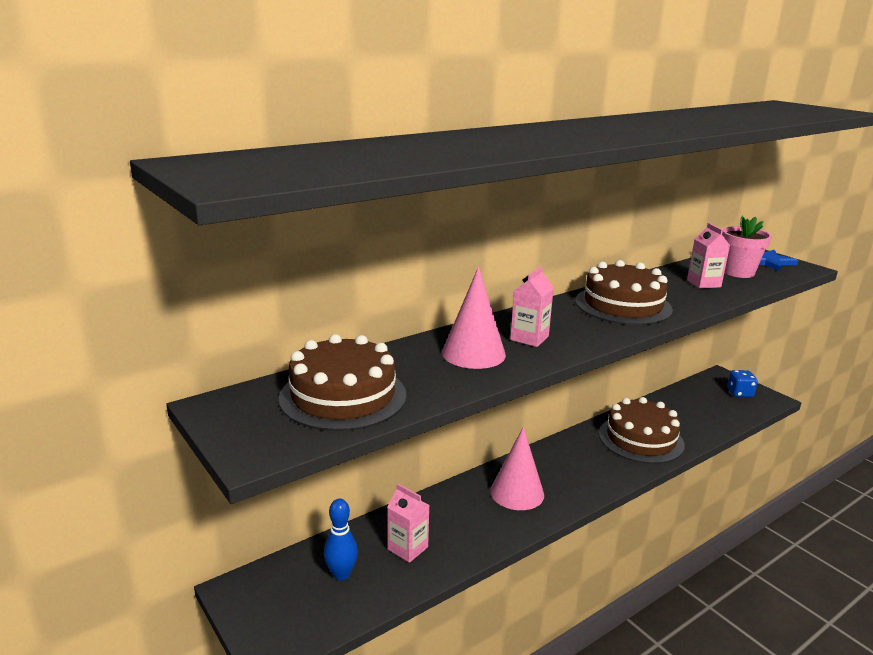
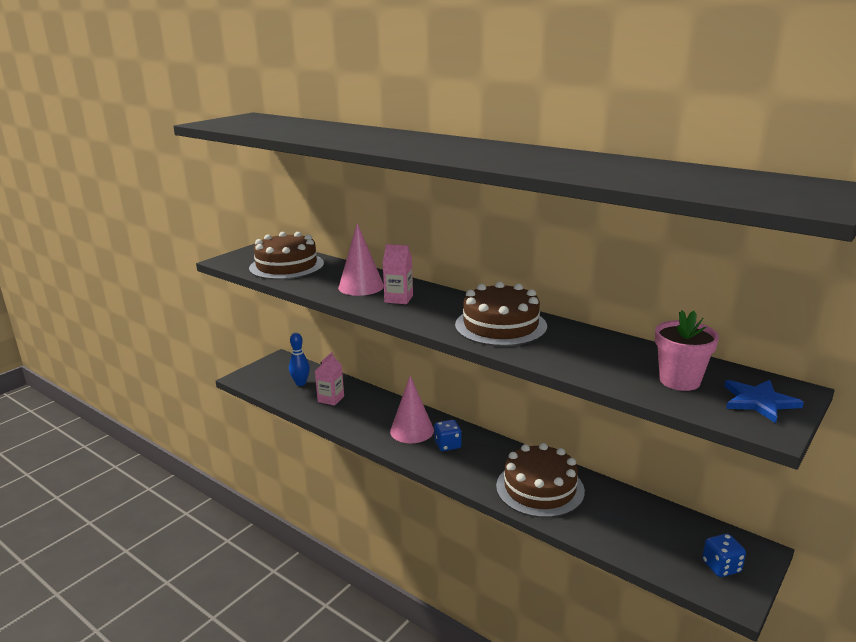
camera: 75 degrees right, 0 degrees up
(555, 474) = (447, 445): none -> blue dice
(703, 283) = (609, 360): pink carton -> none

